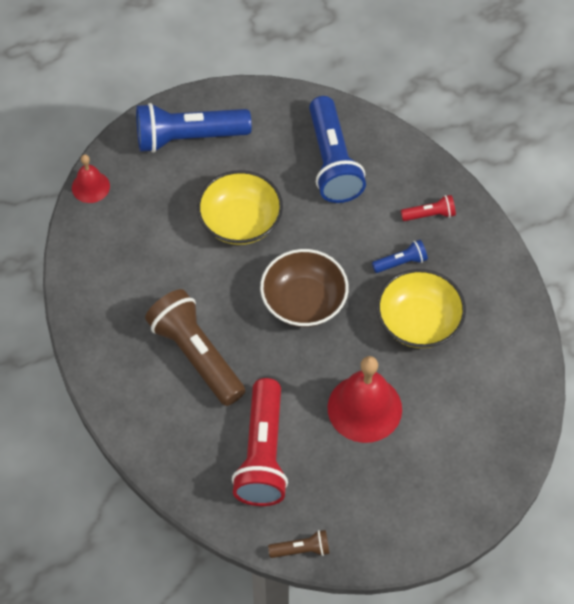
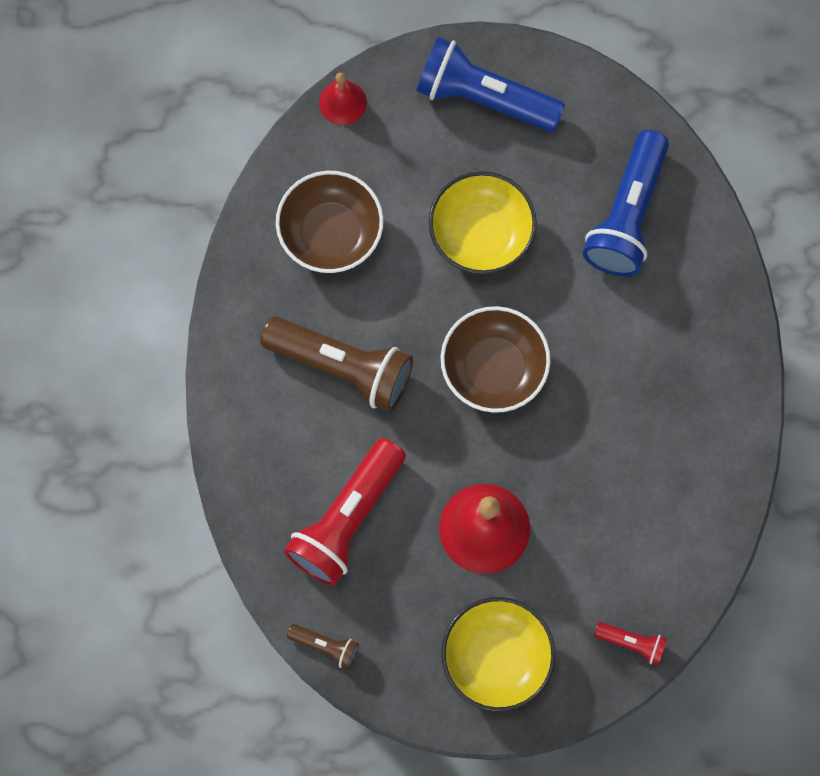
camera: 30 degrees right, 15 degrees up
(133, 273) = (331, 233): none -> brown bowl
(196, 355) = (342, 367): brown flashlight -> brown flashlight turned 120 degrees clockwise
(401, 262) = (628, 380): blue flashlight -> none
(418, 322) = (604, 462): yellow bowl -> yellow bowl (496, 658)
(430, 215) = (696, 340): red flashlight -> red flashlight (632, 643)

